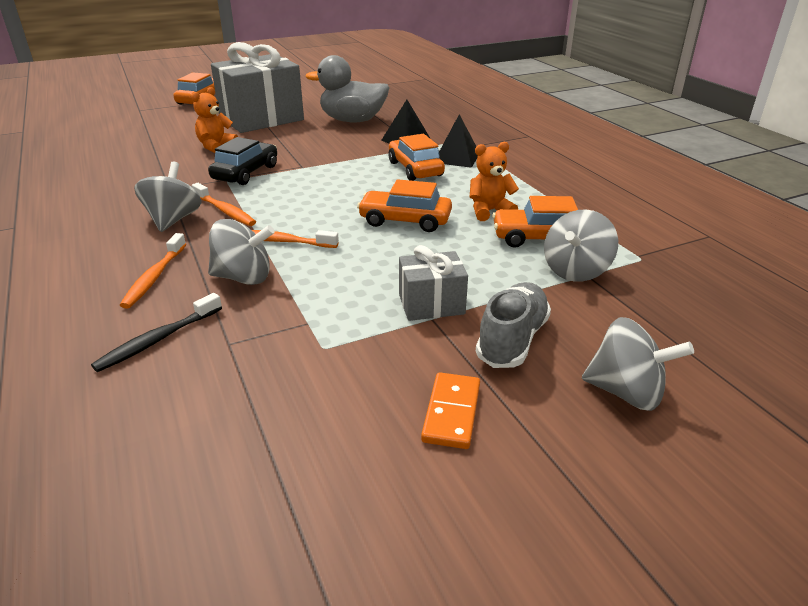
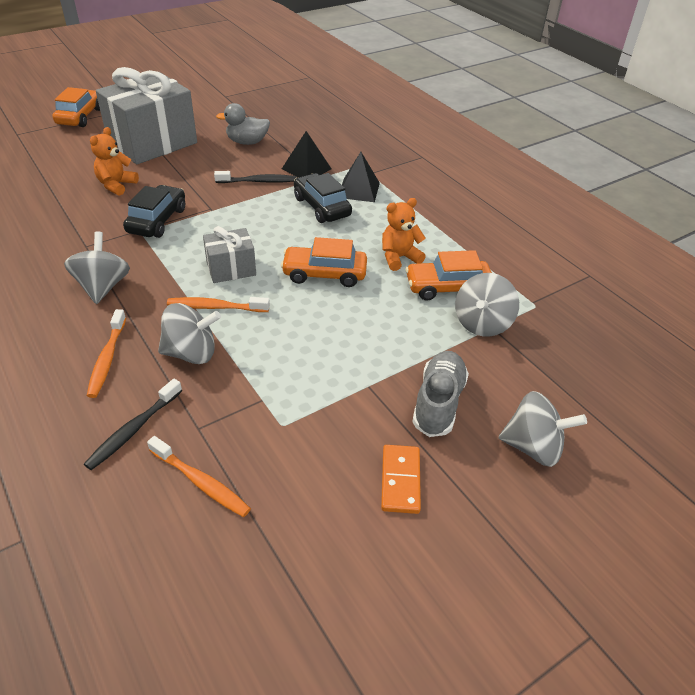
camera: 10 degrees left, 10 degrees up
(225, 211) = (150, 272): orange toothbrush -> orange toothbrush (201, 482)
(352, 121) = (247, 142): grey duck -> grey duck, size x0.63
(355, 148) = (258, 181): none -> black toothbrush
(415, 169) = (322, 207): orange car -> black car
(431, 304) = (365, 370): grey gift -> grey gift (231, 269)

